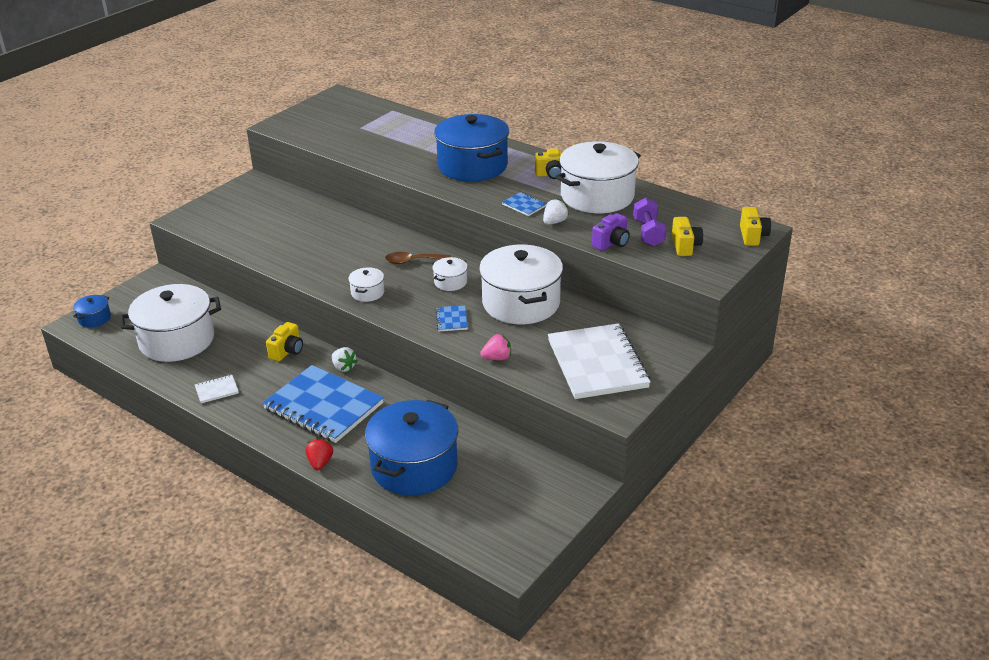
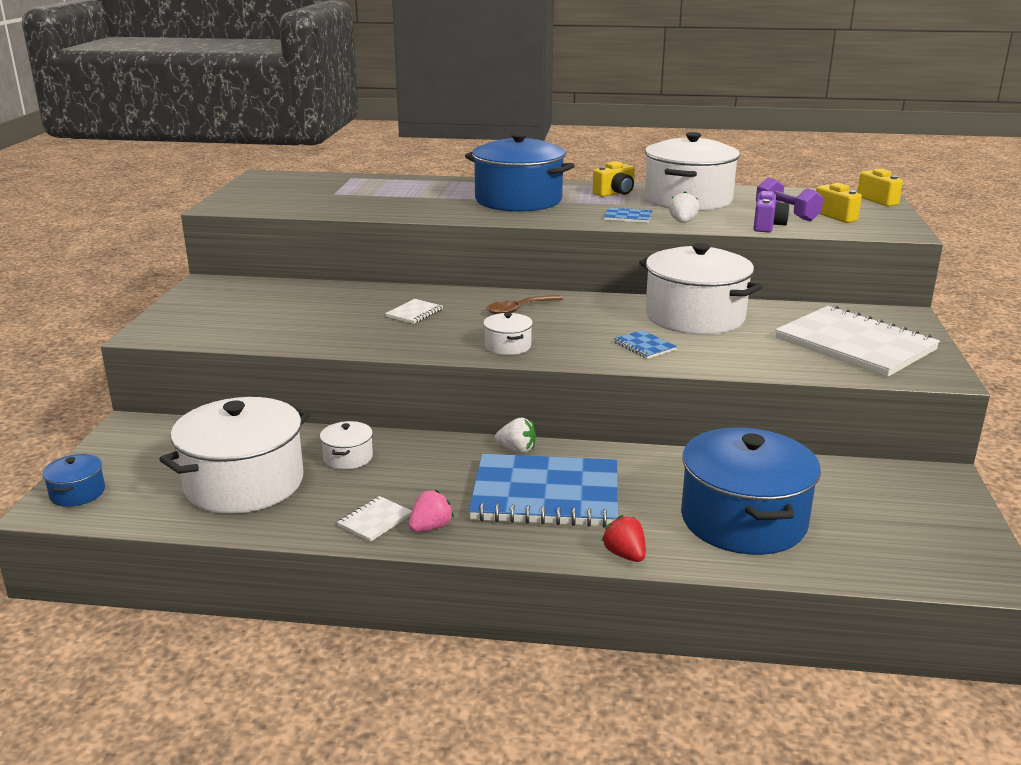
camera: 30 degrees left, 10 degrees down
(287, 351) = (421, 453): yellow camera -> none
(345, 245) = (414, 313): none -> white notebook
(450, 282) = (590, 317): white pot -> white pot (348, 457)
(497, 358) = (748, 365): pink strawberry -> pink strawberry (430, 527)

